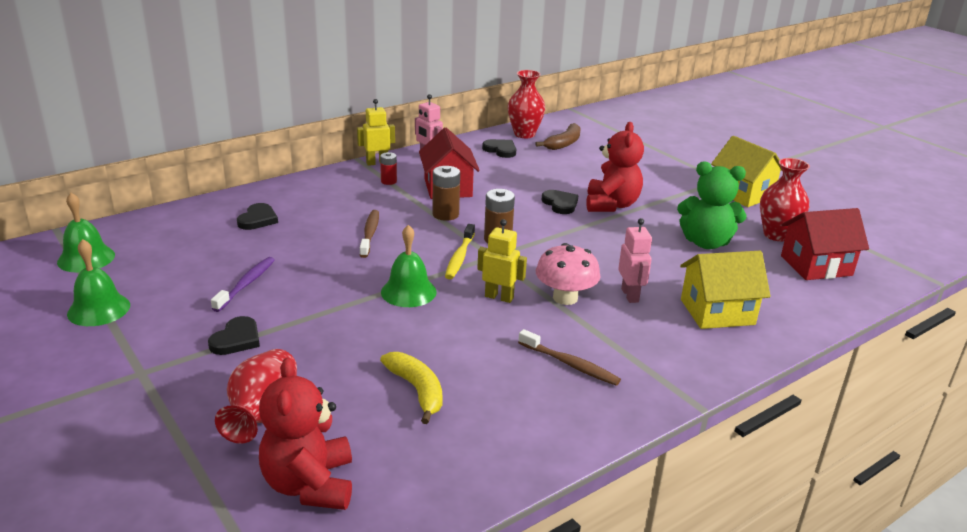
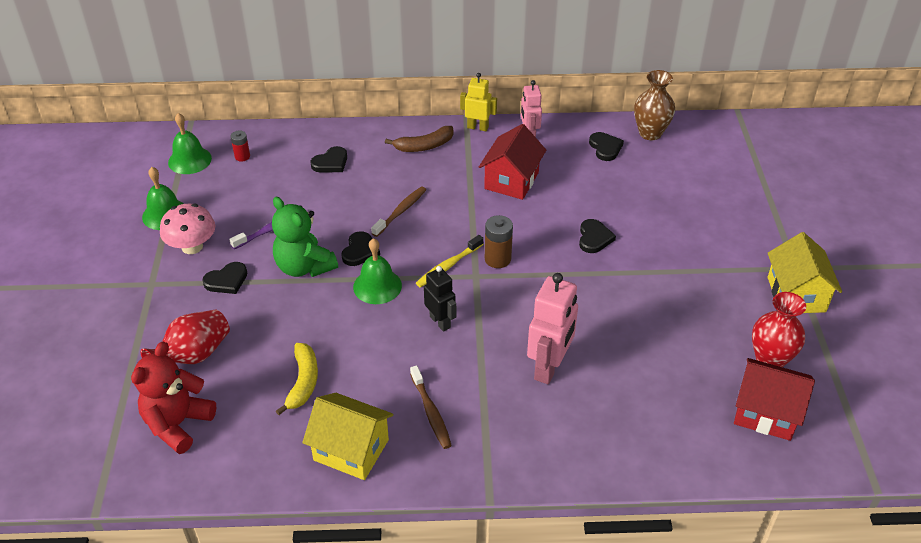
camera: 35 degrees right, 15 degrees up
(361, 272) = (360, 251): none -> black heart
(388, 181) = (468, 154): red battery -> red battery (242, 156)
(445, 214) = (480, 212): brown battery -> none
(499, 297) = (440, 322): yellow robot -> black robot
(524, 134) = (650, 133): red vase -> brown vase
(563, 143) = (677, 159): brown banana -> brown banana (424, 146)
(565, 298) = (492, 346): pink mushroom -> pink mushroom (192, 246)
(611, 205) = (641, 258): red teddy bear -> none
(630, 295) = (549, 367): pink robot -> pink robot, size x1.62
(706, 243) = (685, 340): green teddy bear -> green teddy bear (304, 267)
(717, 312) = (606, 419): yellow house -> yellow house (351, 450)

